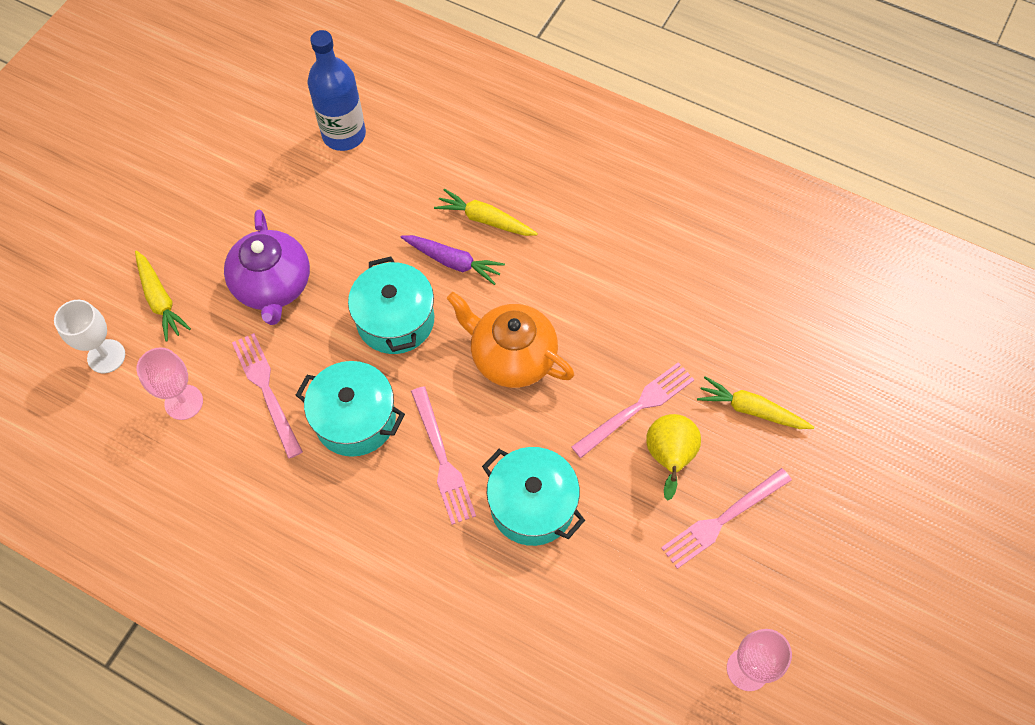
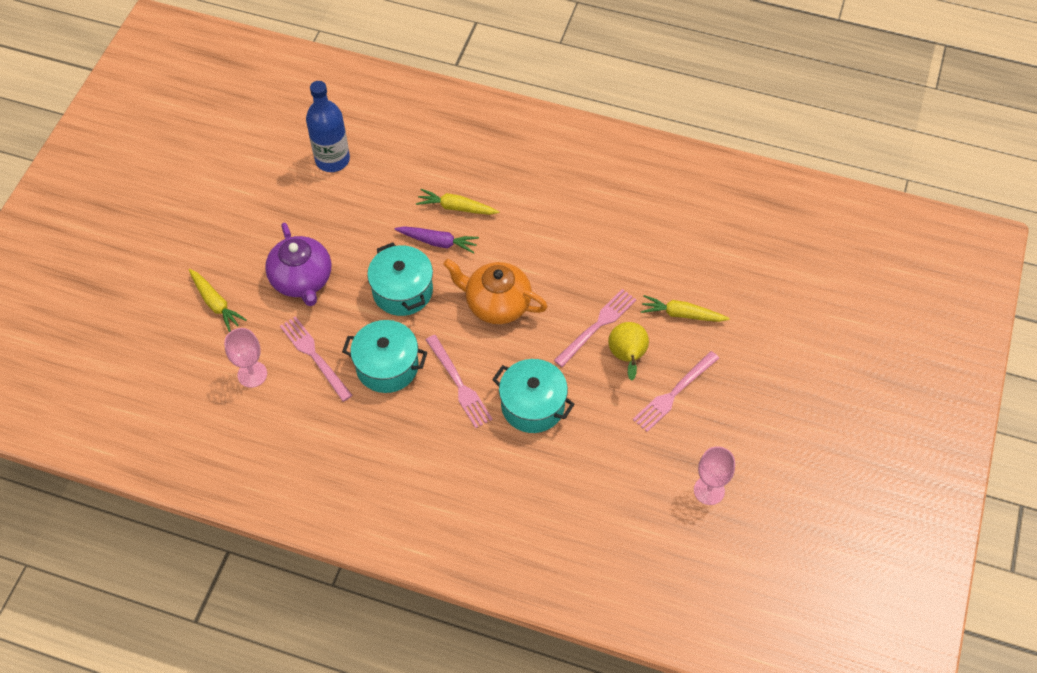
camera: 10 degrees left, 5 degrees down
(106, 356) = (183, 350): white goblet -> none

